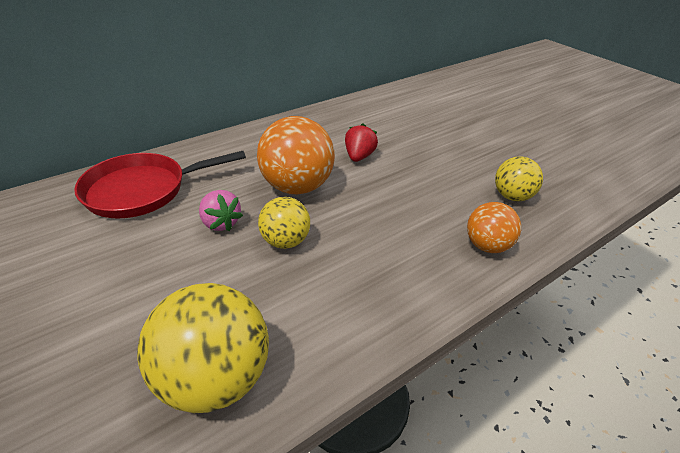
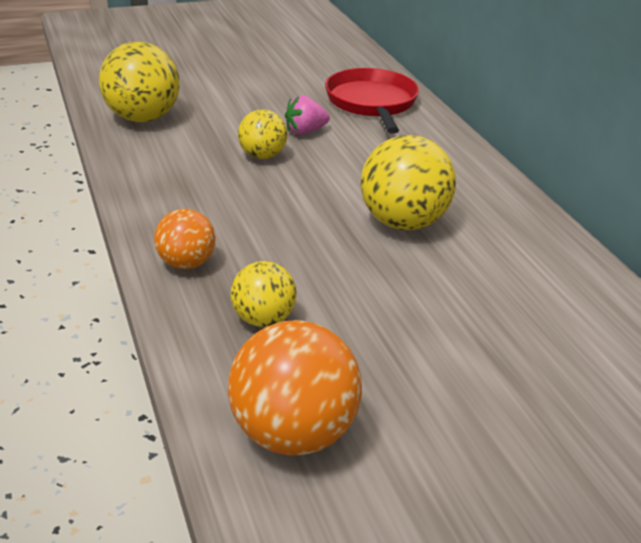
camera: 105 degrees right, 5 degrees down
(297, 187) = (349, 173): orange ball -> orange ball (293, 434)
(359, 157) = (403, 223): red strawberry -> yellow ball

